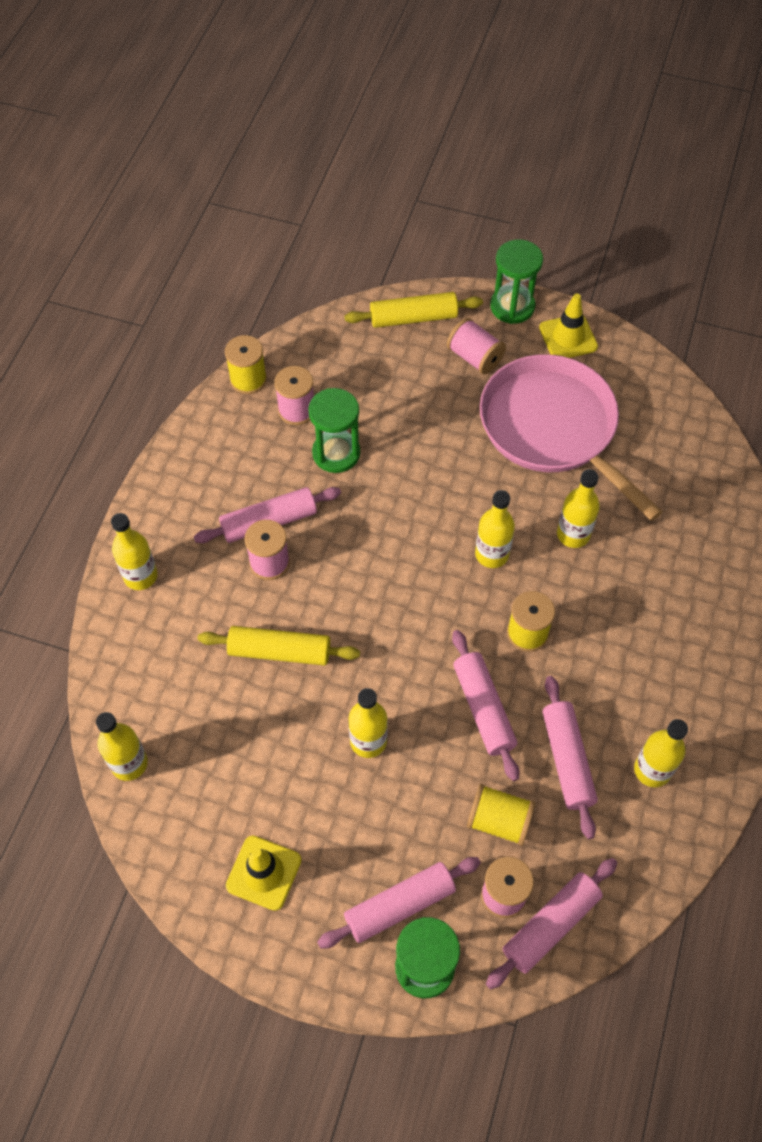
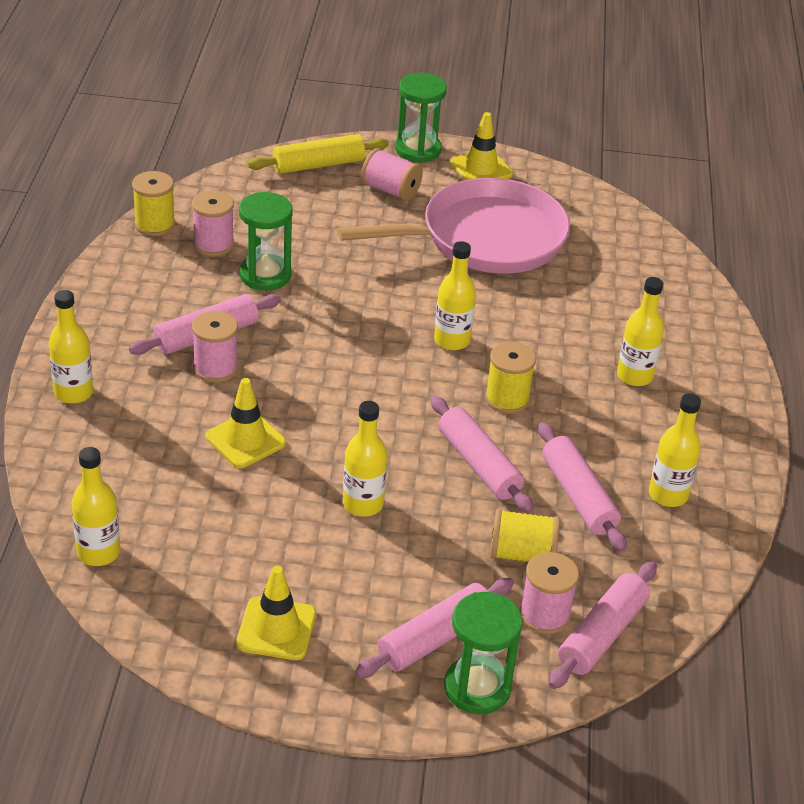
camera: 15 degrees left, 20 degrees down
(279, 651) = (245, 440): yellow rolling pin -> yellow traffic cone
(552, 428) = (485, 238): pink pan -> pink pan turned 120 degrees clockwise
(573, 534) = (531, 317): yellow bottle -> yellow bottle (634, 376)

